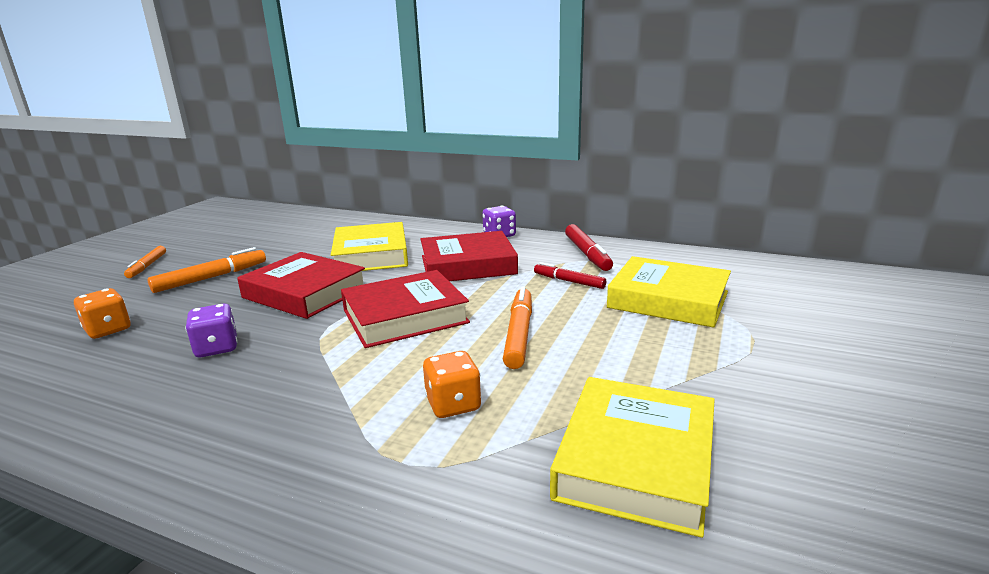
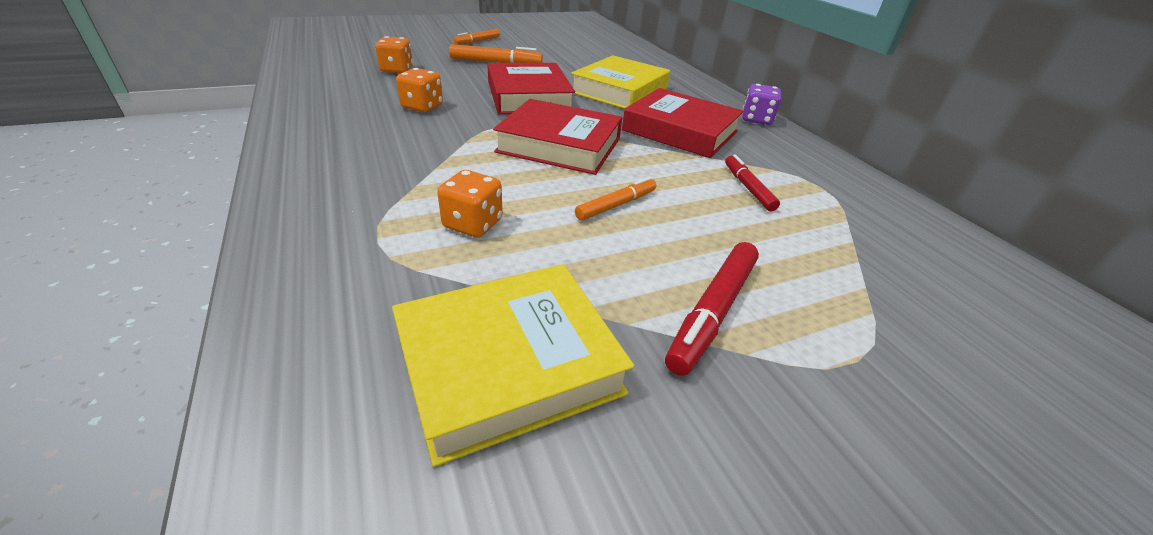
camera: 40 degrees right, 15 degrees up
(217, 348) = (422, 107): purple dice -> orange dice
(519, 334) = (616, 205): orange marker -> orange marker, size x0.66
(587, 254) = (817, 174): red marker -> red marker (713, 312)
(668, 300) = (826, 260): yellow book -> none

